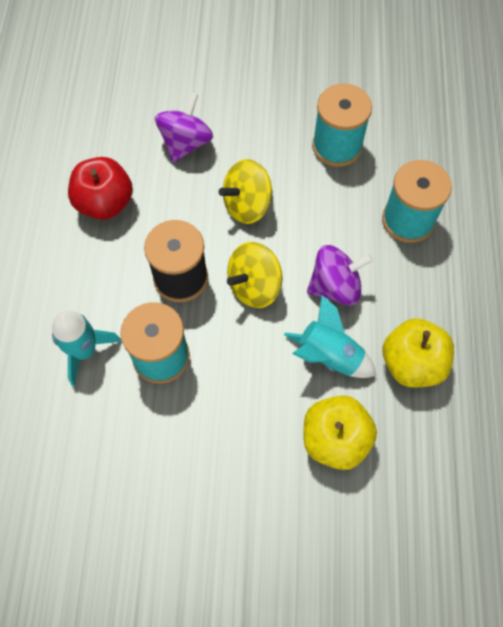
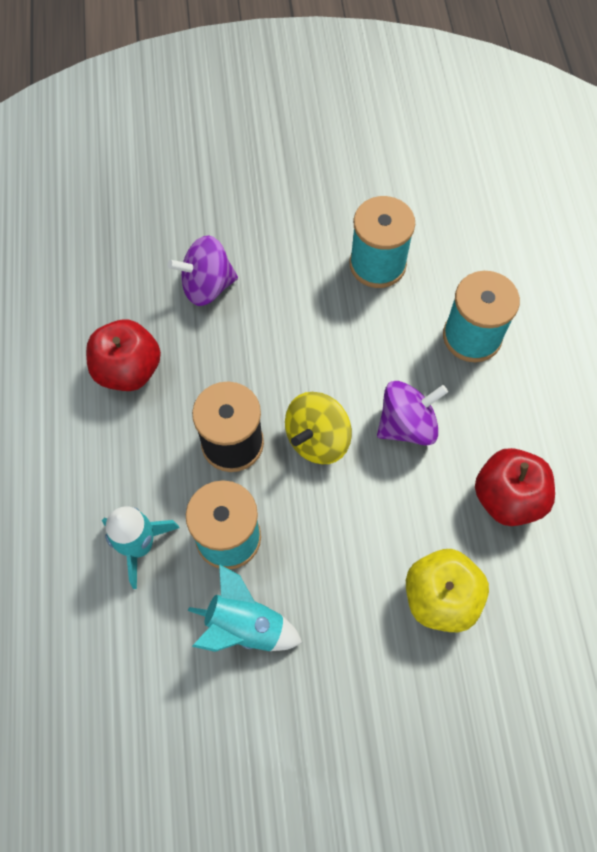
camera: 10 degrees left, 0 degrees up
(186, 143) = (207, 286): purple spinning top -> purple spinning top turned 120 degrees counterclockwise
(247, 205) = (291, 347): yellow spinning top -> none
(329, 356) = (415, 505): turquoise rocket -> turquoise rocket (245, 626)
(412, 363) = (507, 497): yellow apple -> red apple

